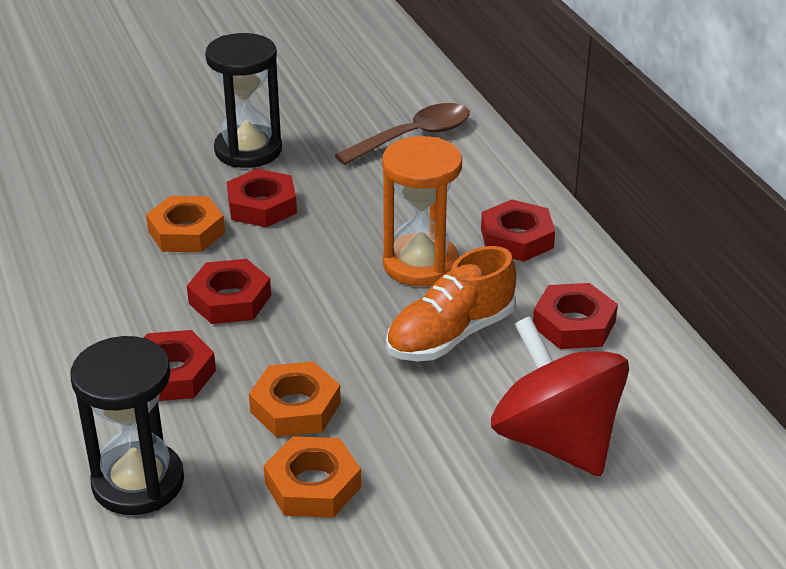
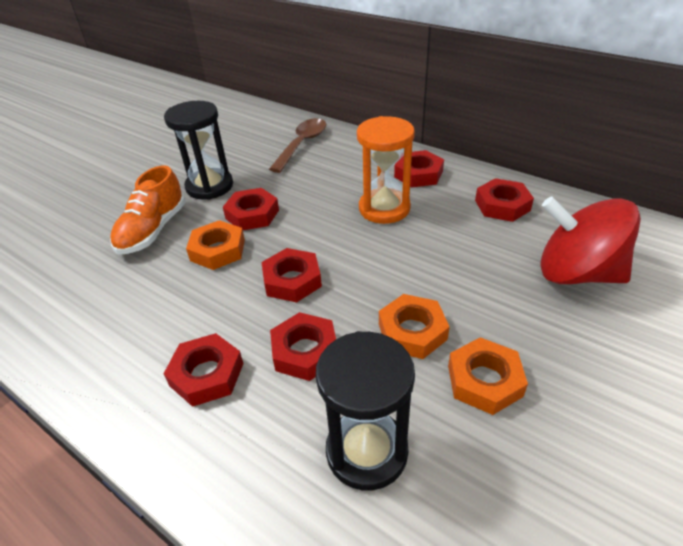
camera: 30 degrees left, 5 degrees up
(65, 350) = (206, 374): none -> red nut
(450, 335) = (448, 241): orange shoe -> orange shoe (153, 230)

